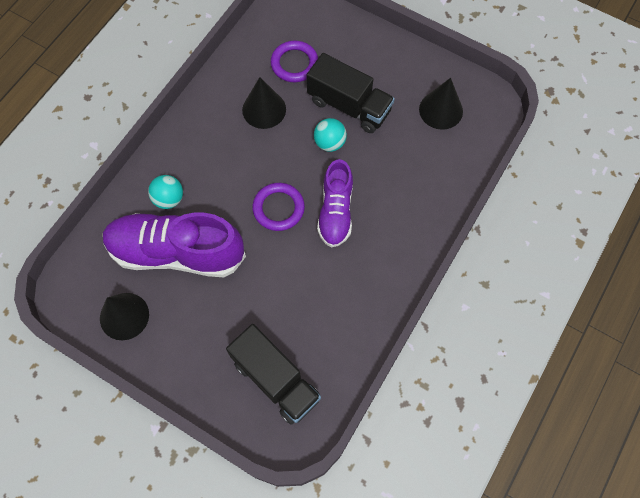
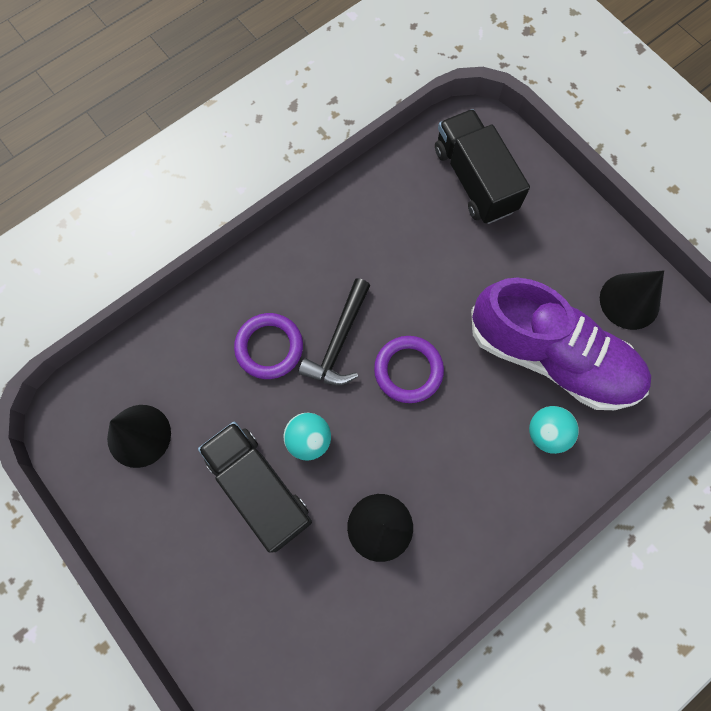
camera: 160 degrees left, 5 degrees up
(294, 64) = (308, 592): purple ring -> purple ring (269, 347)
(336, 212) = (339, 341): purple shoe -> black hammer

